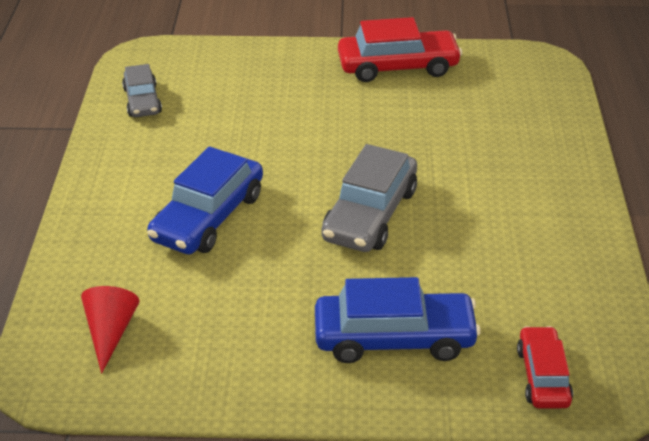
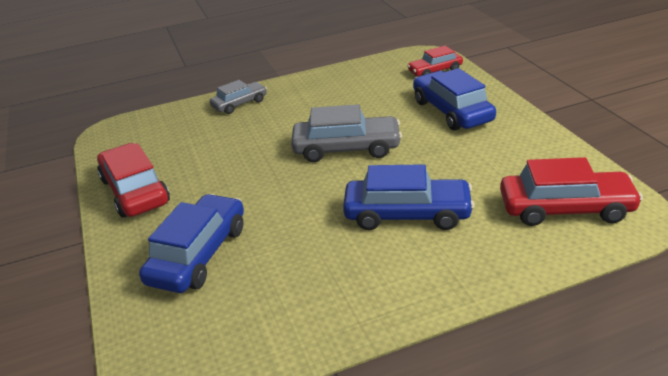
camera: 110 degrees left, 5 degrees down
(110, 332) = (565, 209): red cone -> red car
(142, 101) = (258, 332): grey car -> grey car (239, 104)
(263, 88) = (199, 254): none -> blue car

